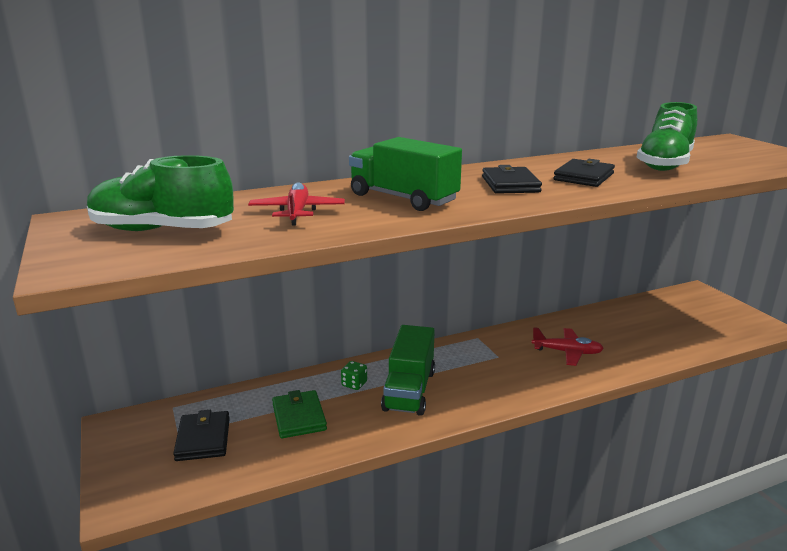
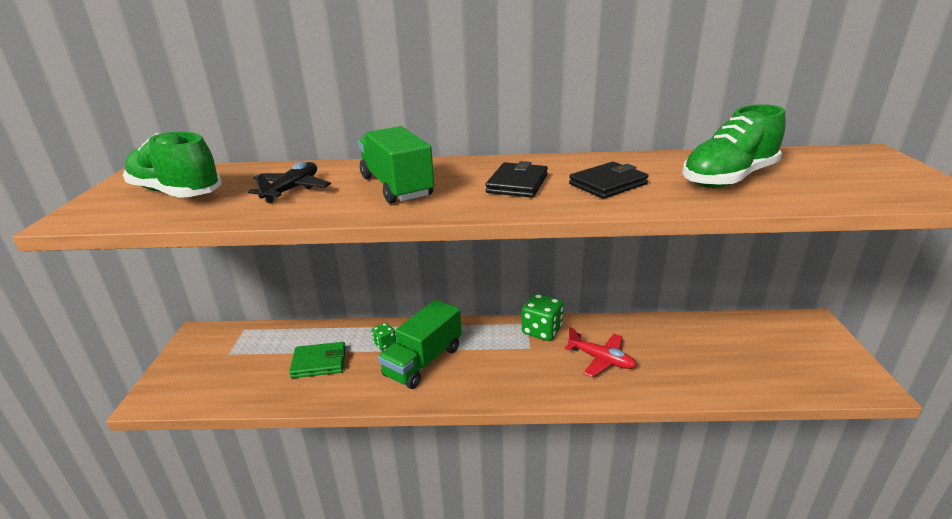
camera: 25 degrees right, 5 degrees up
(203, 439) = (240, 362): black wallet -> none
(297, 212) = (292, 190): red plane -> black plane
(299, 417) = (319, 363): green wallet -> green wallet turned 75 degrees clockwise
(496, 340) = (542, 330): none -> green dice

